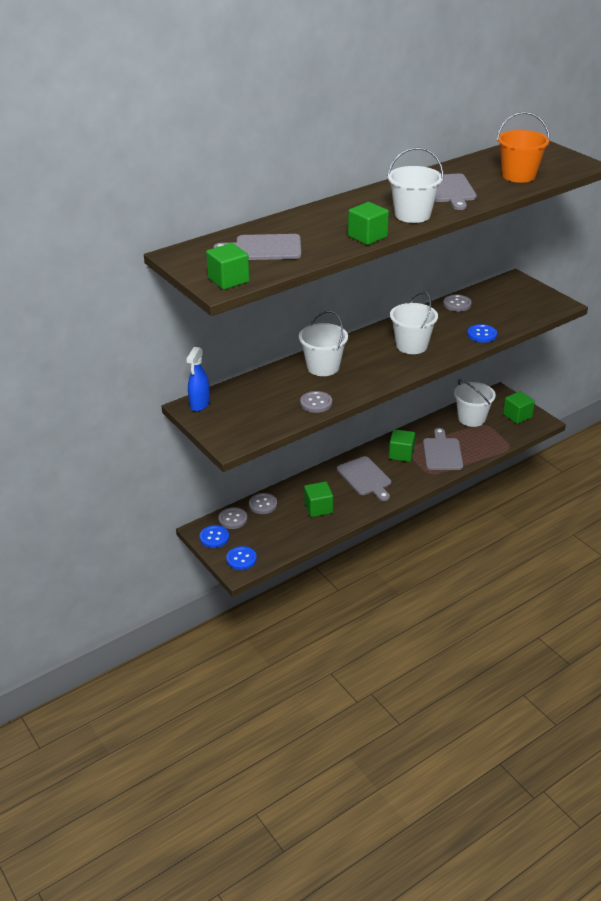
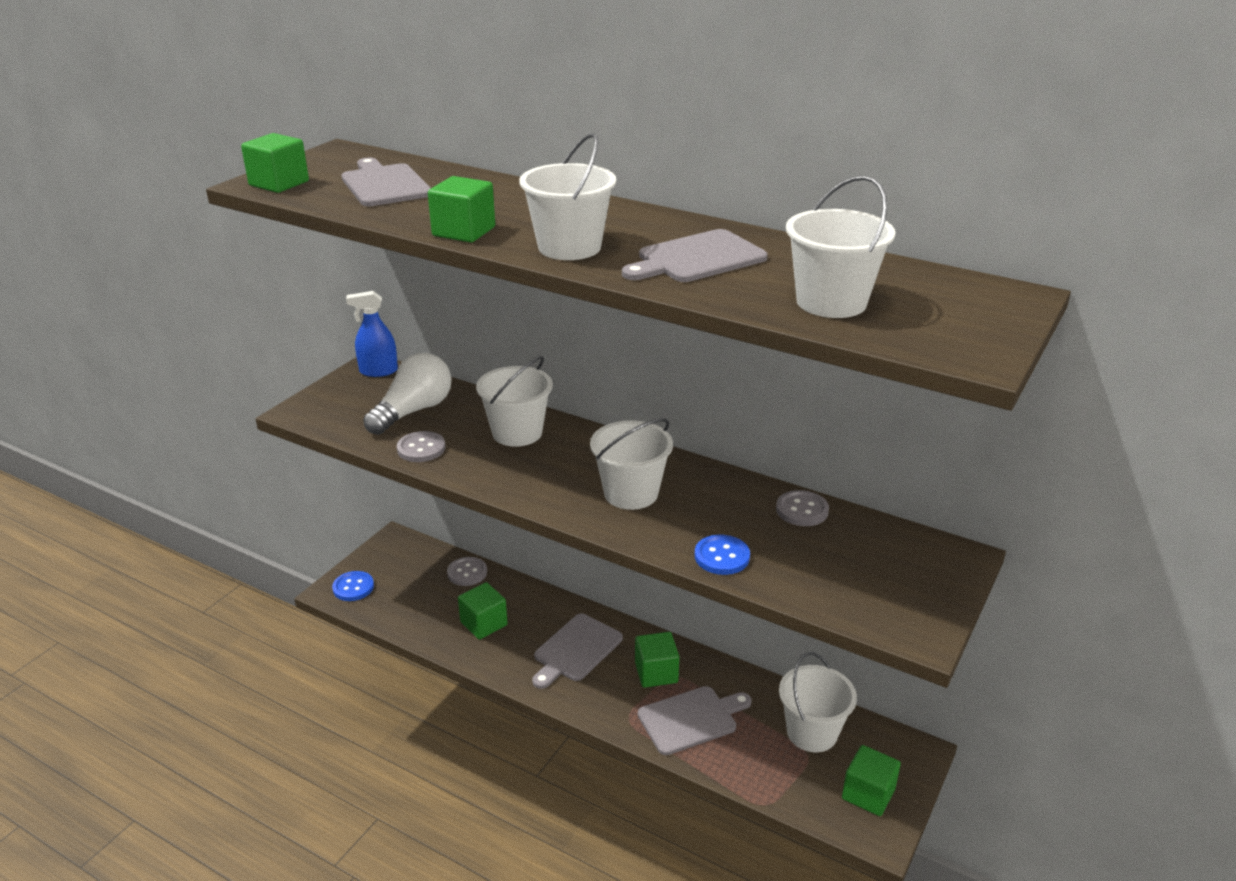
camera: 65 degrees right, 5 degrees down
(214, 537) = (385, 554): blue button -> none
(233, 519) = (426, 557): grey button -> none
(267, 399) = (413, 411): none -> white light bulb
(518, 175) = (831, 302): orange bucket -> white bucket

